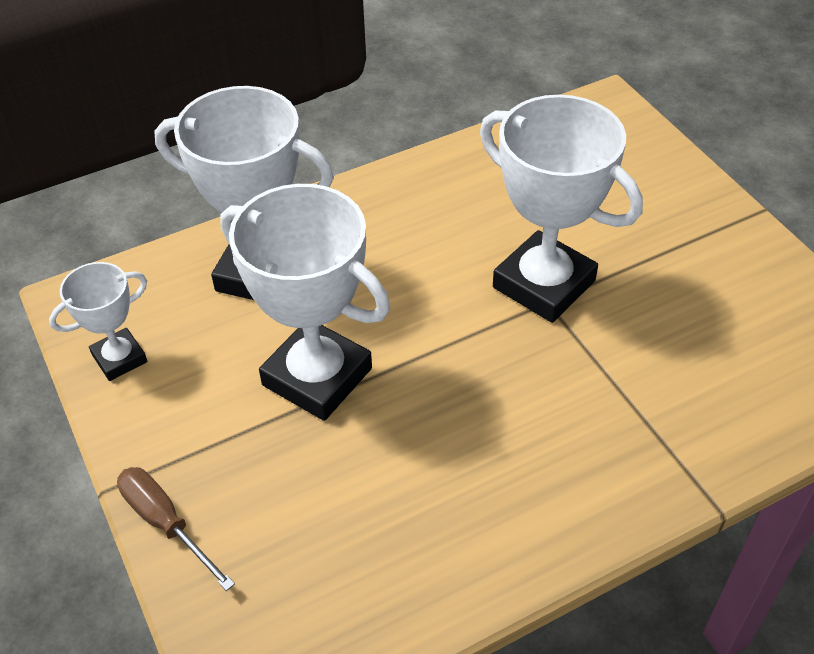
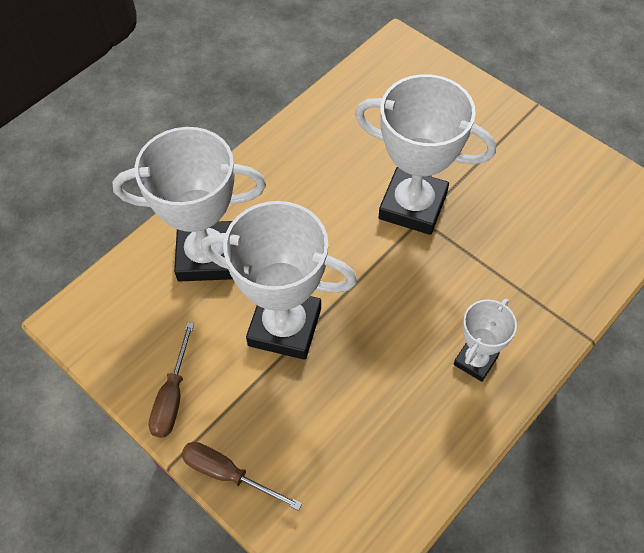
camera: 20 degrees left, 10 degrees up
(119, 358) = (131, 358): white trophy -> white trophy (475, 361)
(145, 414) = (172, 396): none -> brown screwdriver

